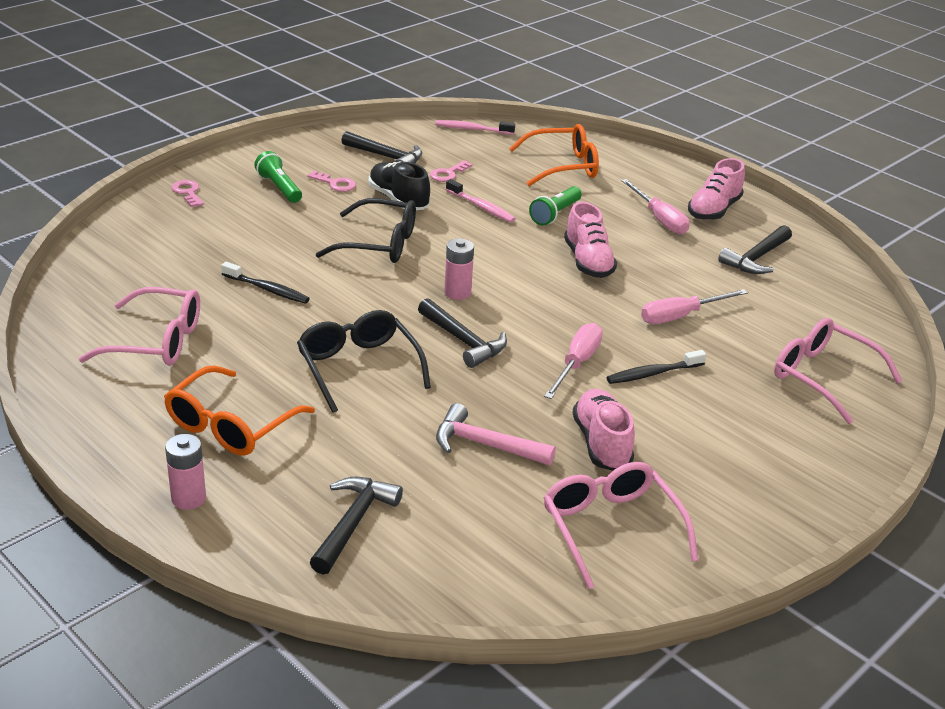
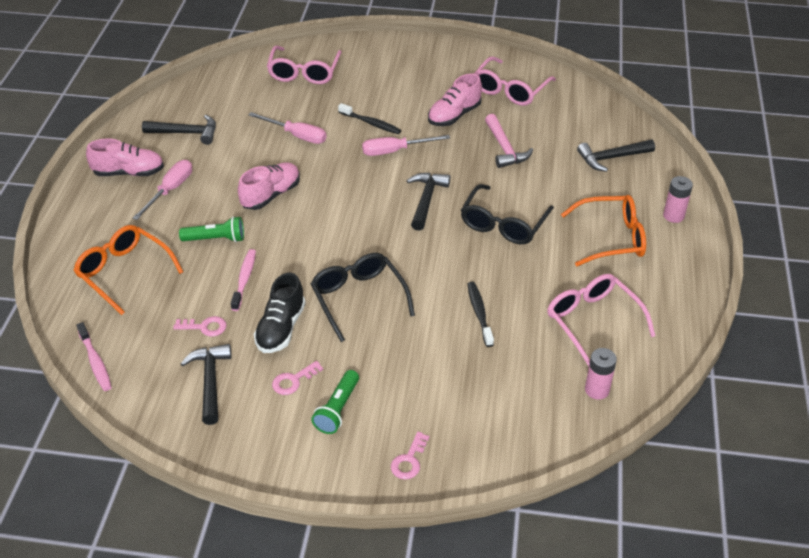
camera: 125 degrees left, 10 degrees up
(335, 184) = (293, 381): pink key -> pink key turned 120 degrees counterclockwise
(457, 292) = (377, 229): pink battery -> pink battery (597, 390)

